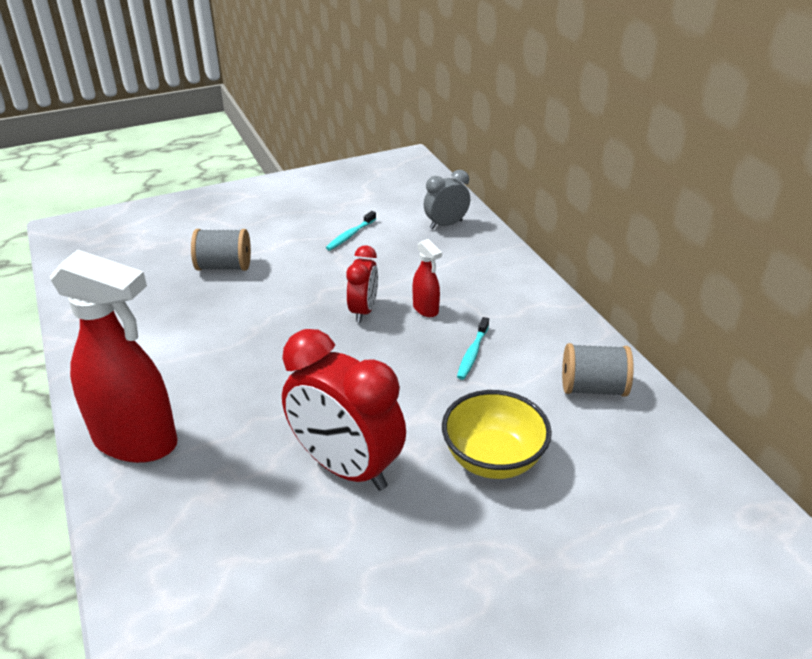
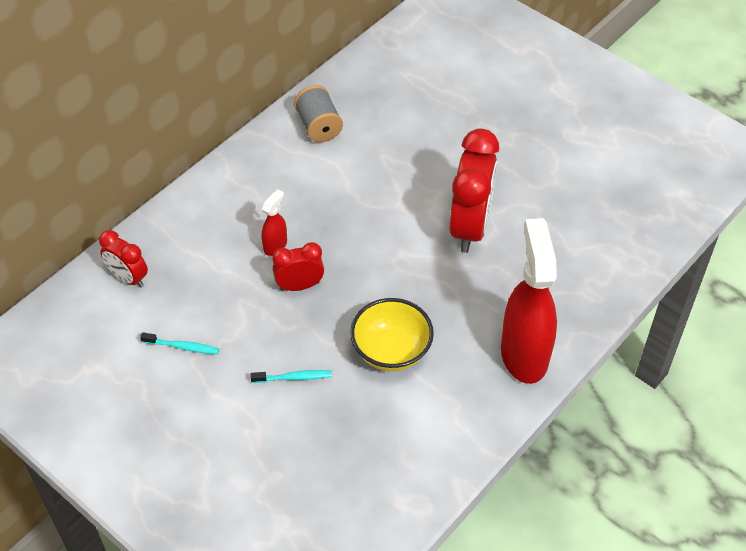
camera: 115 degrees left, 15 degrees up
(224, 266) = (287, 425): grey spool -> none
(446, 225) = (128, 278): grey clock -> red clock
(472, 353) = (317, 199): turquoise toothbrush -> turquoise toothbrush (294, 378)
(493, 459) = (416, 158): yellow bowl -> yellow bowl (391, 351)

